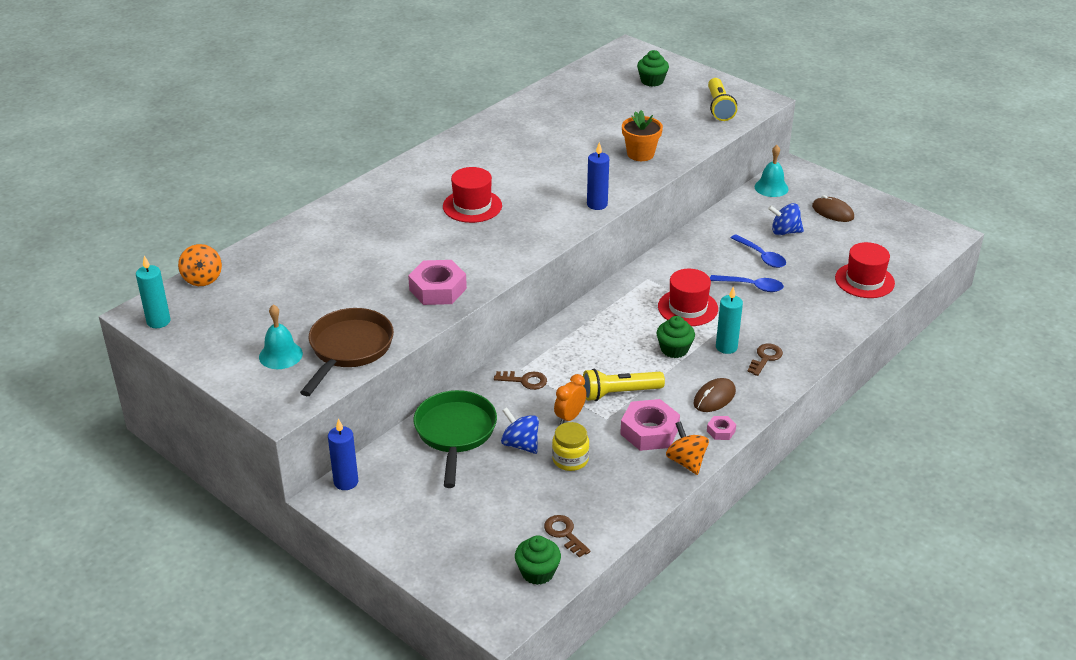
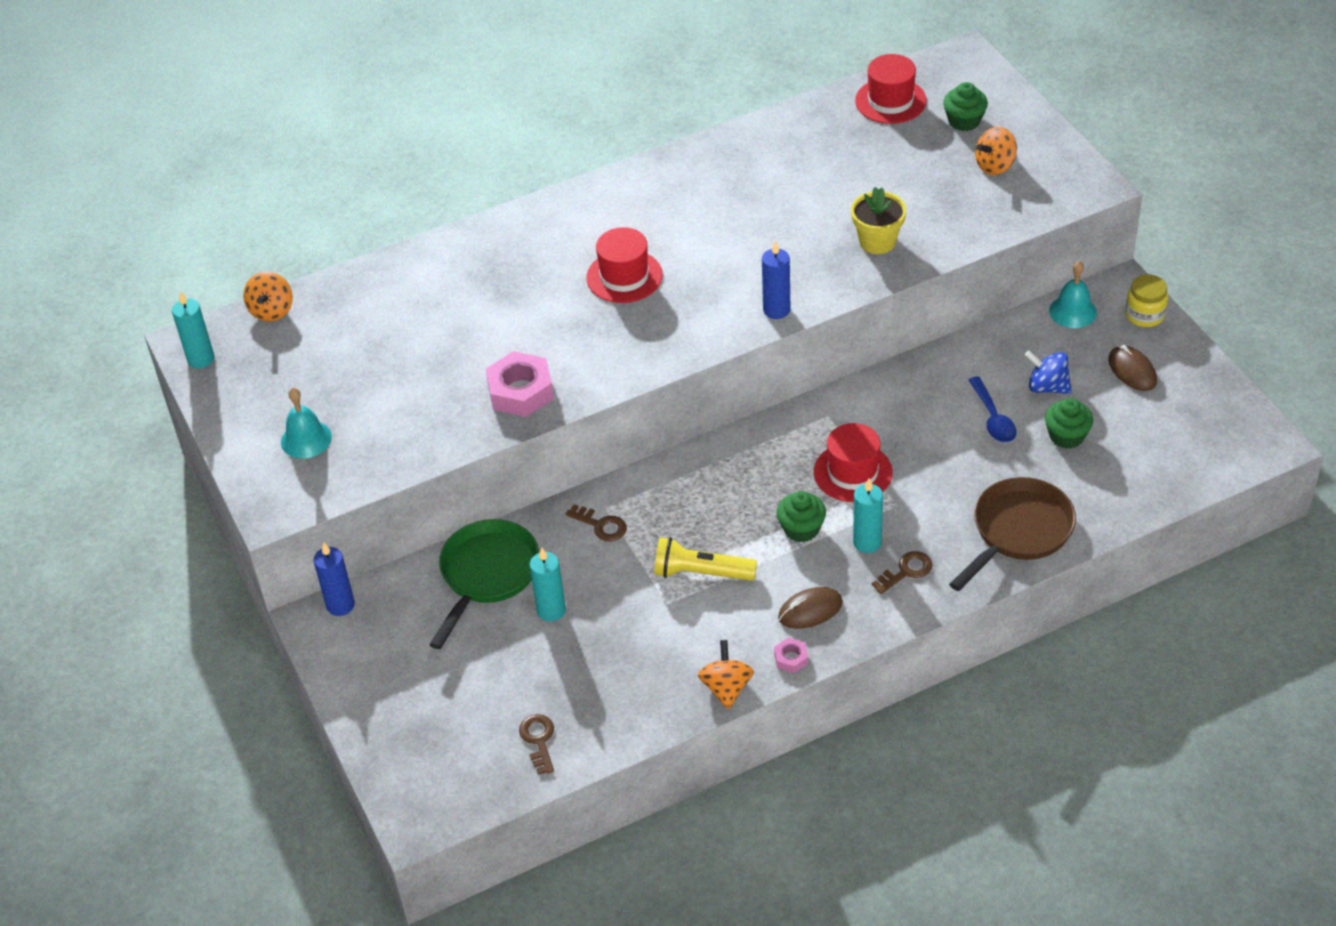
camera: 25 degrees right, 10 degrees up
(349, 349) = (381, 450): brown pan -> brown pan (1018, 531)
(520, 444) = (551, 610): blue spinning top -> turquoise candle
(537, 572) = (485, 779): green cupcake -> green cupcake (1066, 436)
(569, 417) = (626, 590): orange clock -> none
(570, 459) = (596, 647): yellow jar -> yellow jar (1144, 315)
(640, 154) = (877, 241): orange flower pot -> yellow flower pot
(649, 431) = (707, 635): pink nut -> none
(689, 101) = (995, 166): none -> orange spinning top
(719, 107) = (1027, 186): yellow flashlight -> none
(751, 286) = (952, 461): blue spoon -> none
(864, 280) = (1106, 489): red hat -> red hat (890, 101)

